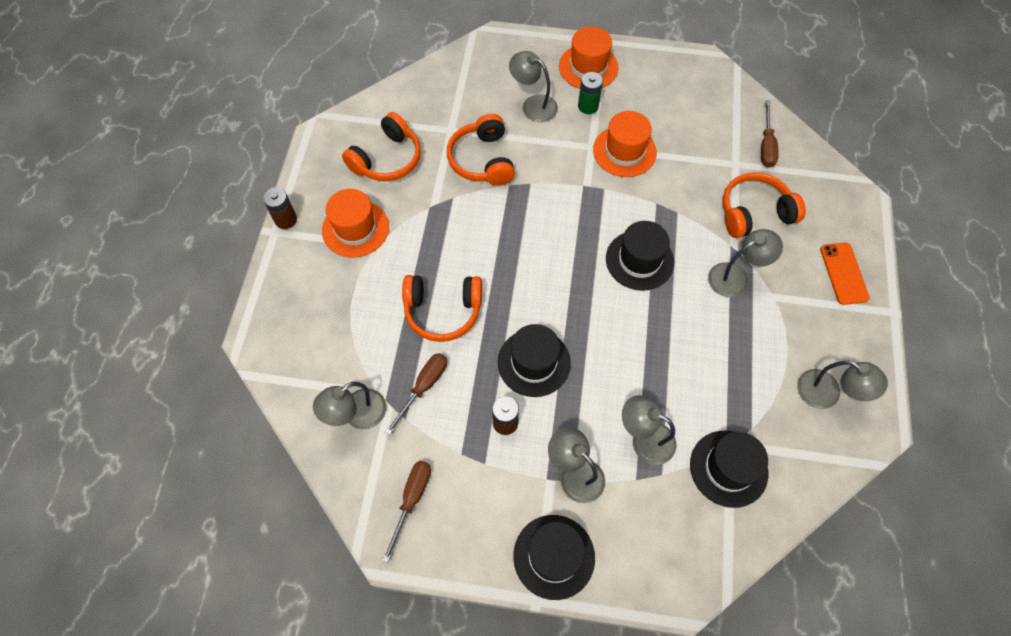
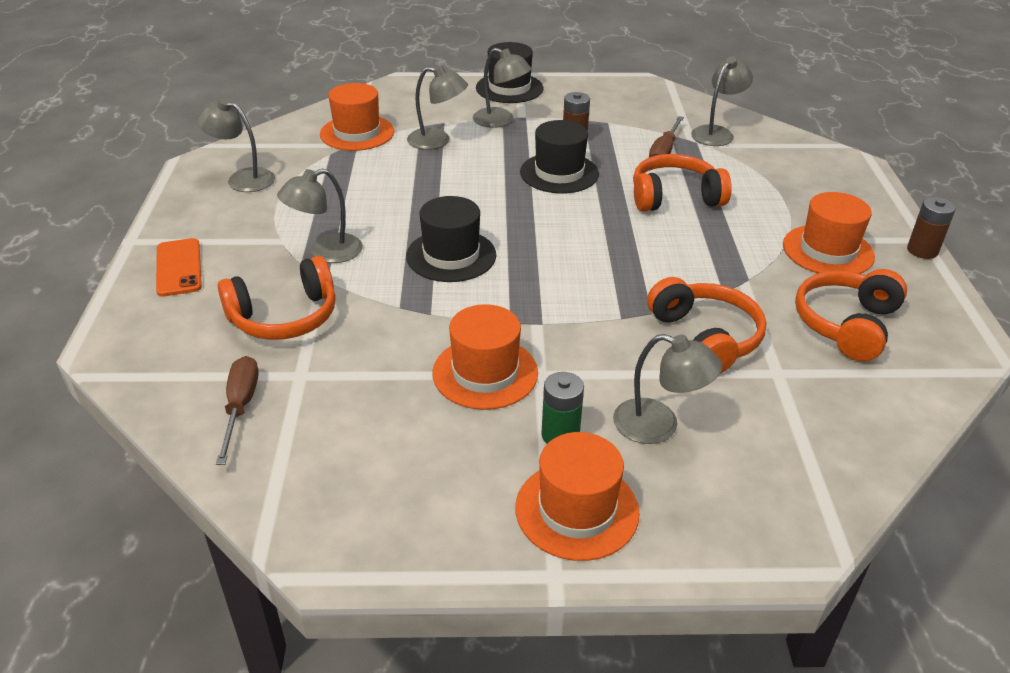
camera: 170 degrees right, 25 degrees down
(412, 500) = (638, 101): brown screwdriver -> none
(728, 468) = (357, 133): black hat -> orange hat

